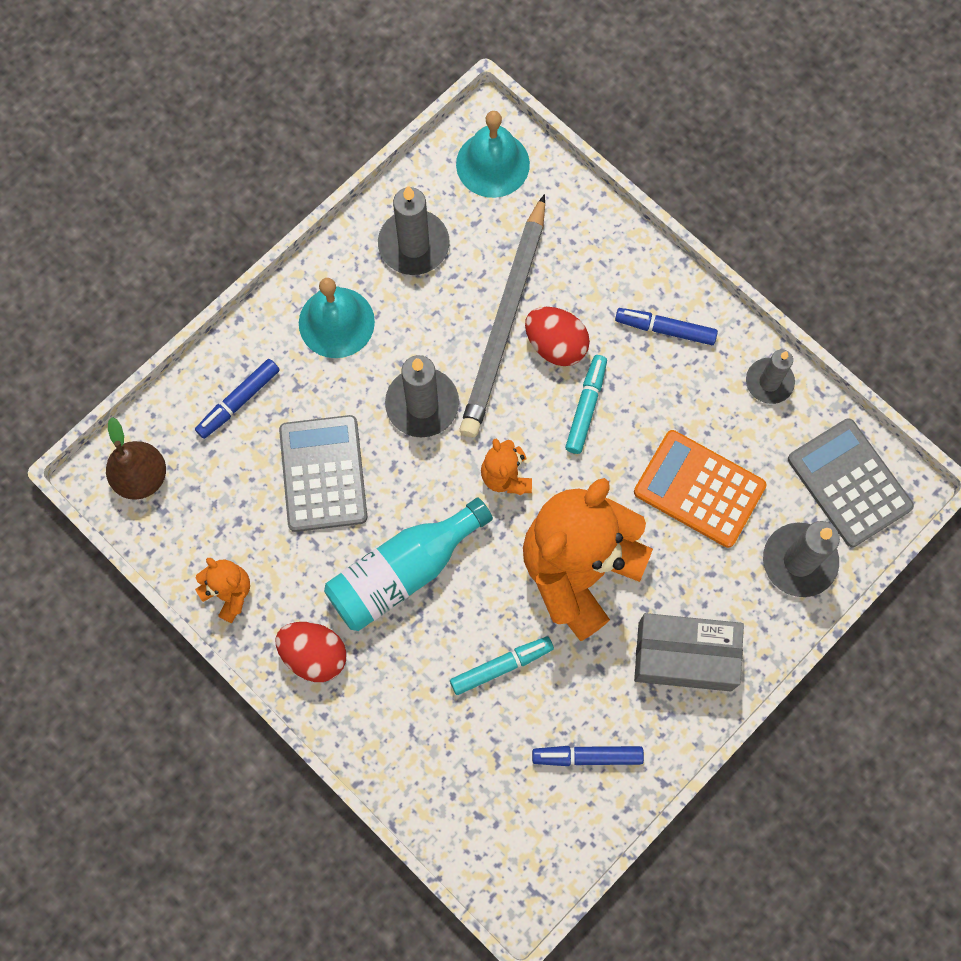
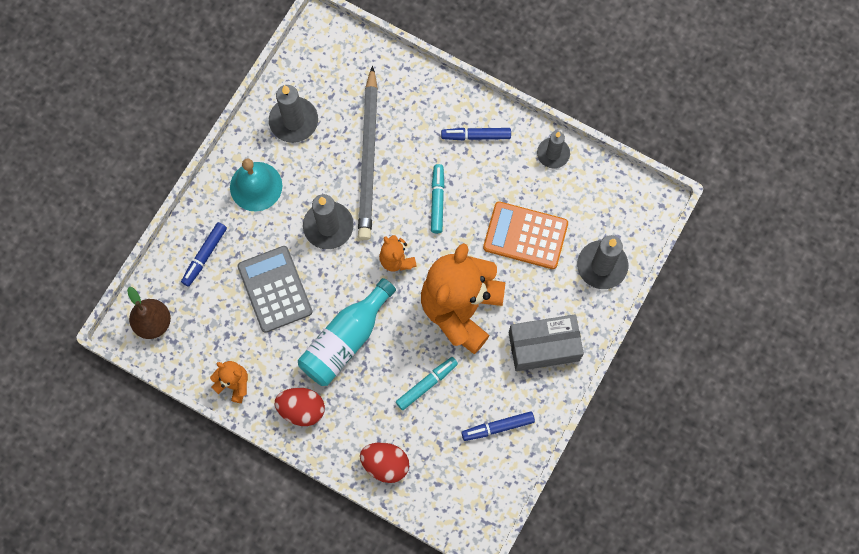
camera: 15 degrees left, 0 degrees up
(492, 164) = (332, 53): turquoise bell -> none
(555, 345) = (406, 165): red egg -> red egg (385, 464)
(849, 483) = (621, 207): grey calculator -> none

